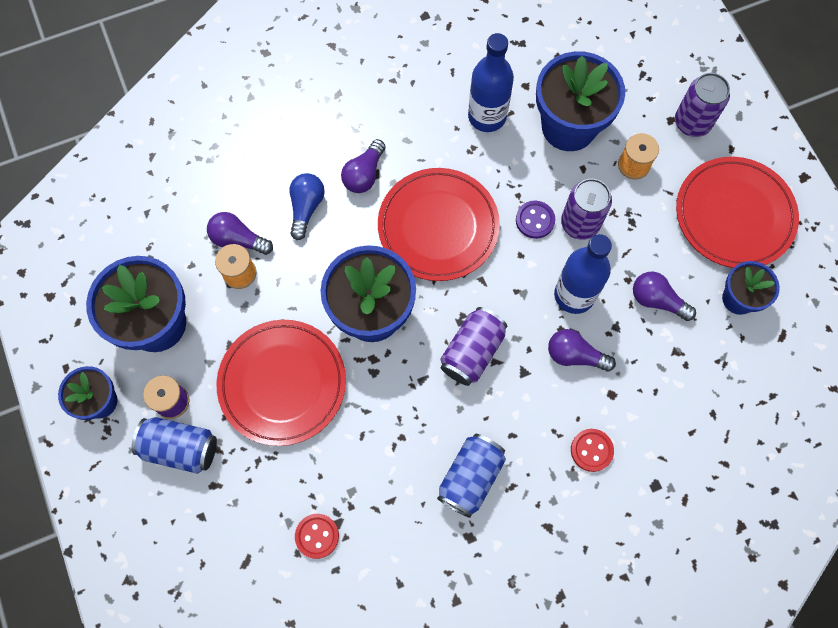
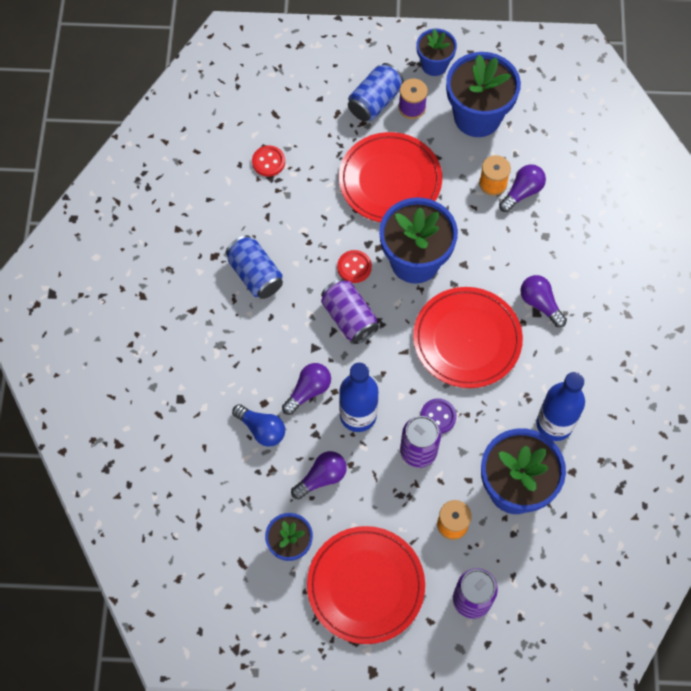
camera: 115 degrees right, 5 degrees down
(306, 208) = (528, 250): blue light bulb -> blue light bulb (261, 429)
(591, 450) = (230, 367): red button -> red button (354, 267)

